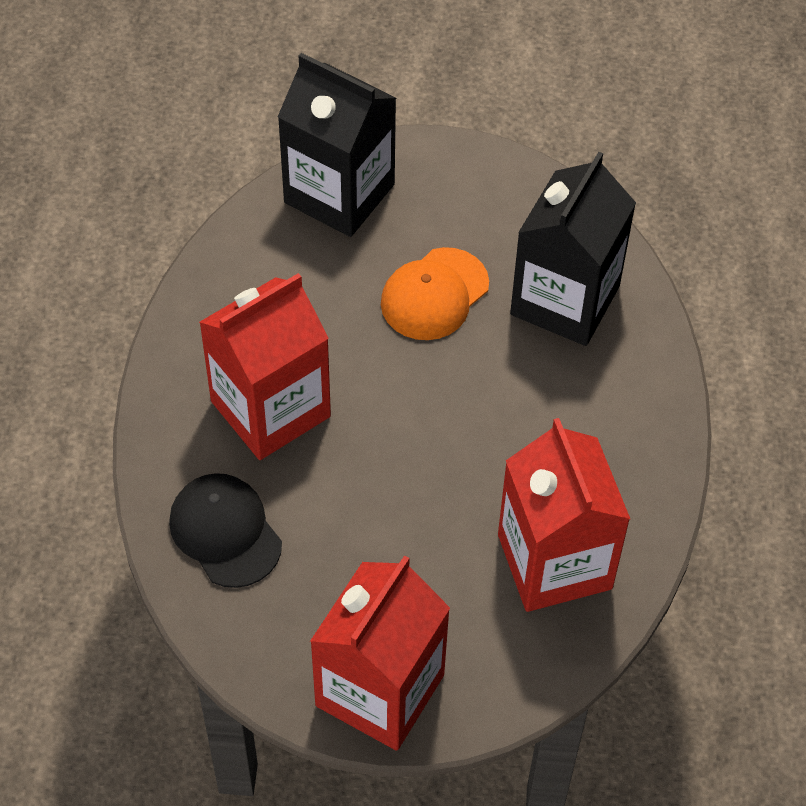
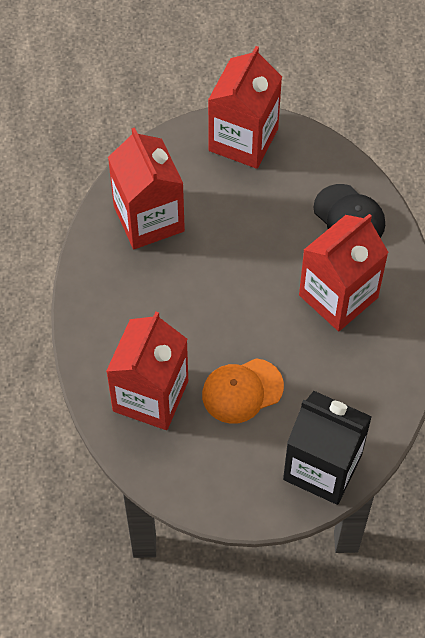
camera: 175 degrees right, 5 degrees up
(434, 294) = (242, 391): orange cap -> orange cap turned 150 degrees counterclockwise
(565, 300) = (150, 396): black carton -> red carton

